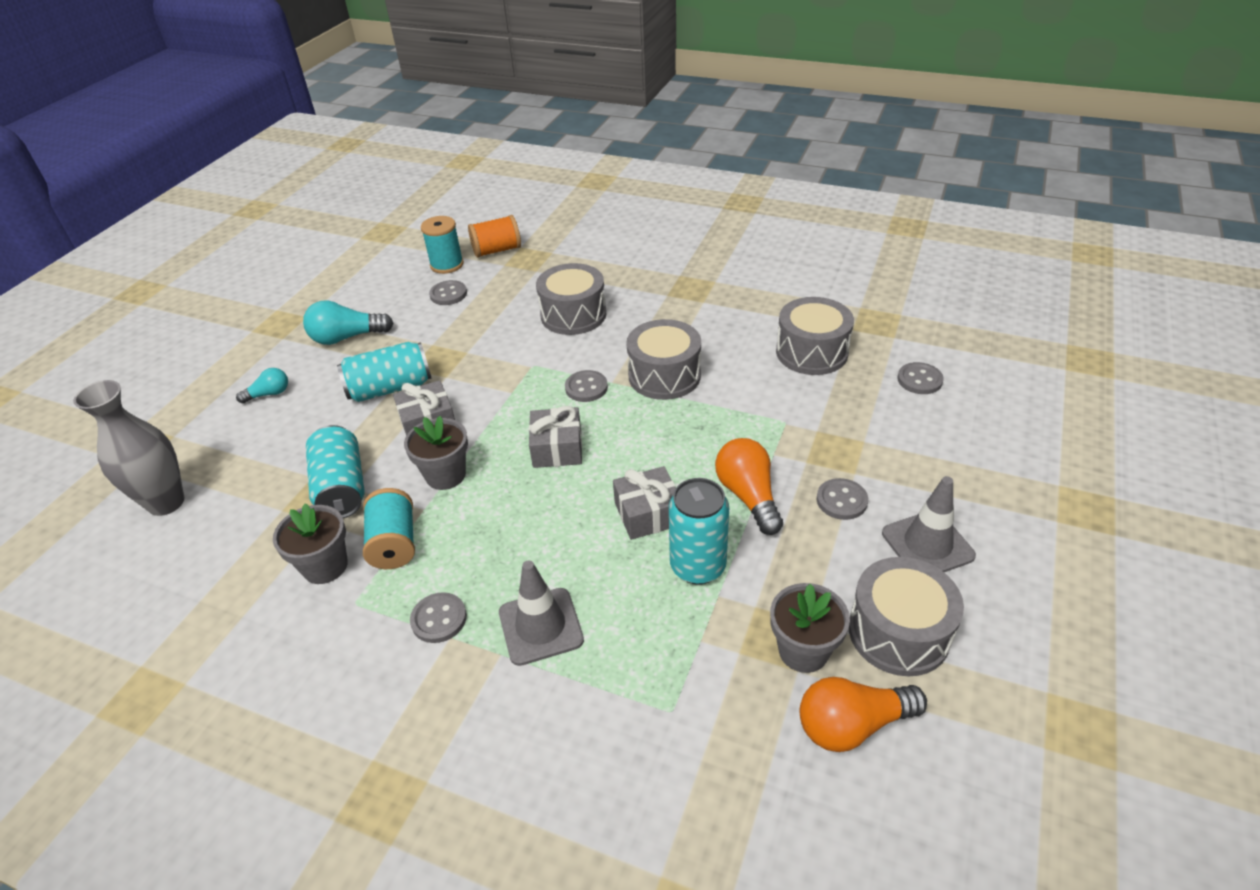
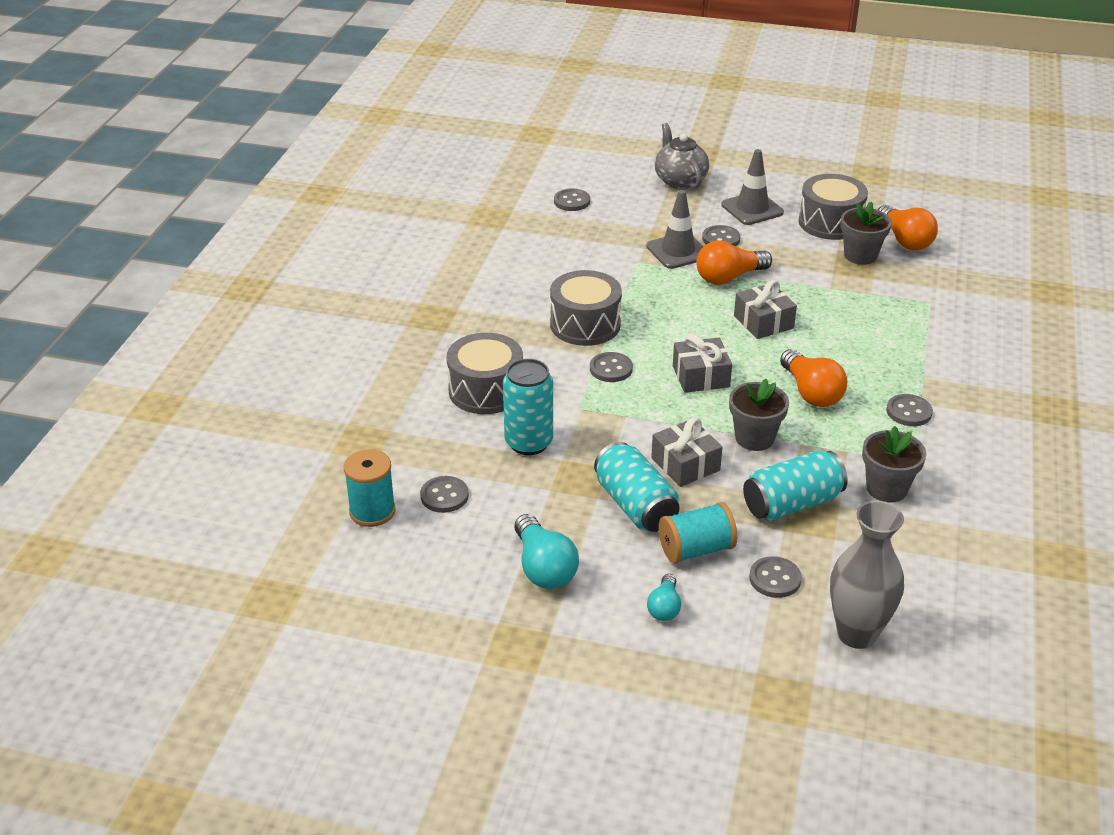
camera: 100 degrees left, 5 degrees down
(258, 461) = (775, 579): none -> grey button
(269, 394) = (664, 607): turquoise light bulb -> turquoise light bulb turned 135 degrees counterclockwise
(394, 543) = (846, 452): turquoise spool -> turquoise spool (696, 549)
(497, 250) = (339, 471): orange spool -> none
(503, 533) = (811, 392): none -> orange light bulb
(540, 626) = (892, 361): grey traffic cone -> grey traffic cone (678, 251)
(698, 566) = (807, 297): turquoise can -> turquoise can (528, 443)
(811, 352) = (539, 248): grey drum -> none
(995, 478) = (680, 180): none -> grey teapot

